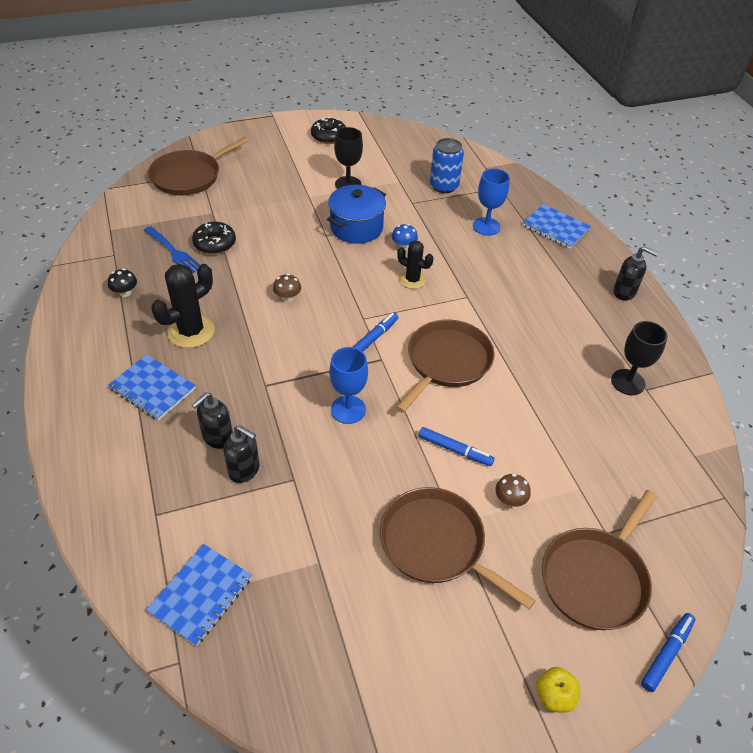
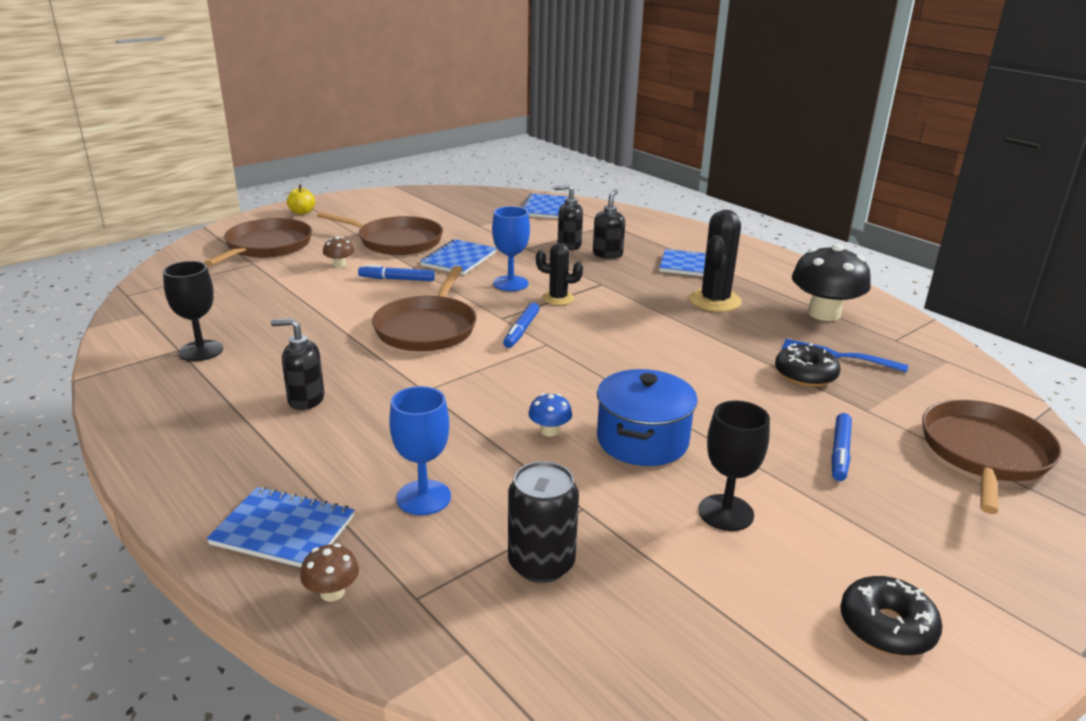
camera: 160 degrees right, 20 degrees down
(125, 292) = (824, 314): black mushroom -> black mushroom, size x2.22
(287, 297) = (651, 343): brown mushroom -> brown mushroom (332, 592)
(378, 474) = (459, 259): none -> blue notebook
(412, 280) = (510, 392): black cactus -> black cactus (558, 298)
(444, 186) = (541, 564): blue can -> black can
(624, 292) = (170, 446): black soap dispenser -> black soap dispenser (305, 400)
(666, 654) = (219, 231): blue marker -> blue marker (840, 453)

